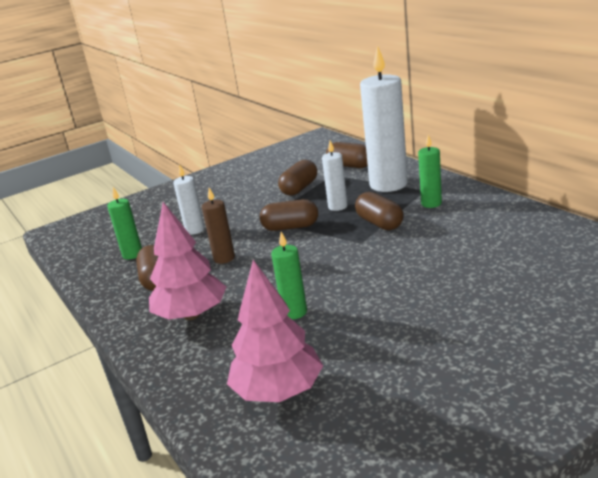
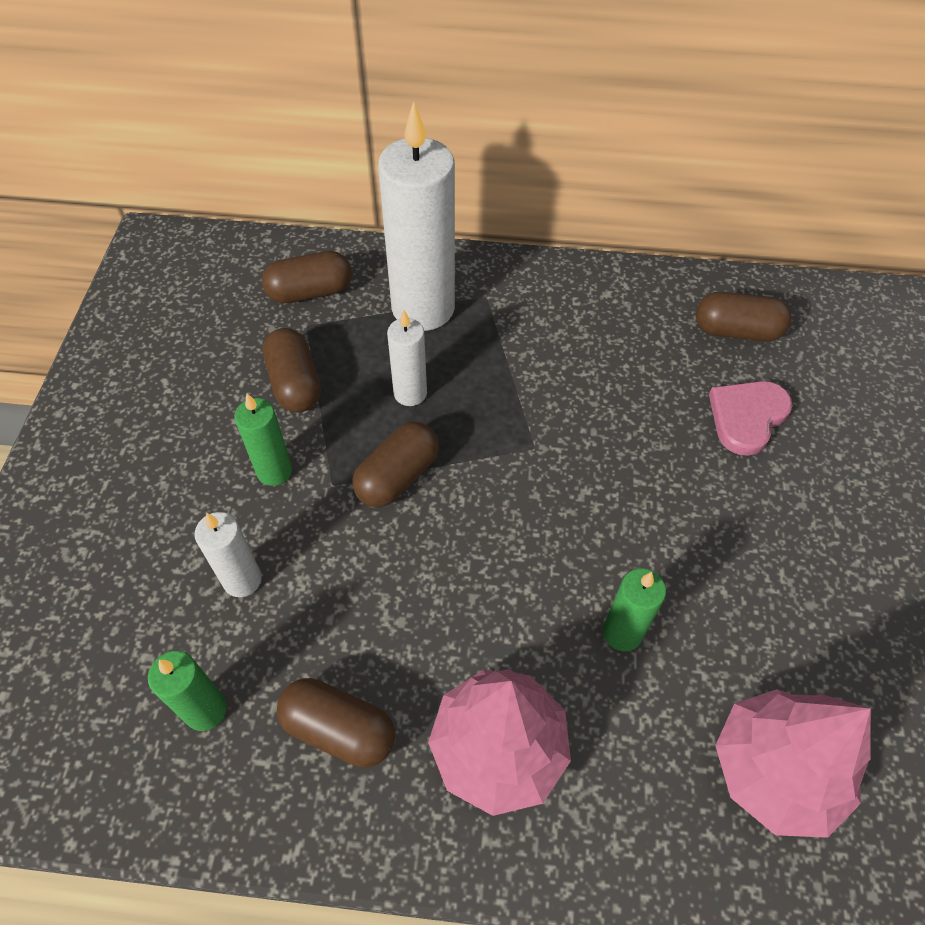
camera: 55 degrees left, 30 degrees up
(224, 258) = (385, 606): brown candle -> none
(379, 223) = (511, 395): brown capsule -> brown capsule (736, 331)
(431, 203) = (528, 320): green candle -> green candle (274, 471)
(492, 277) = (747, 417): none -> pink heart

